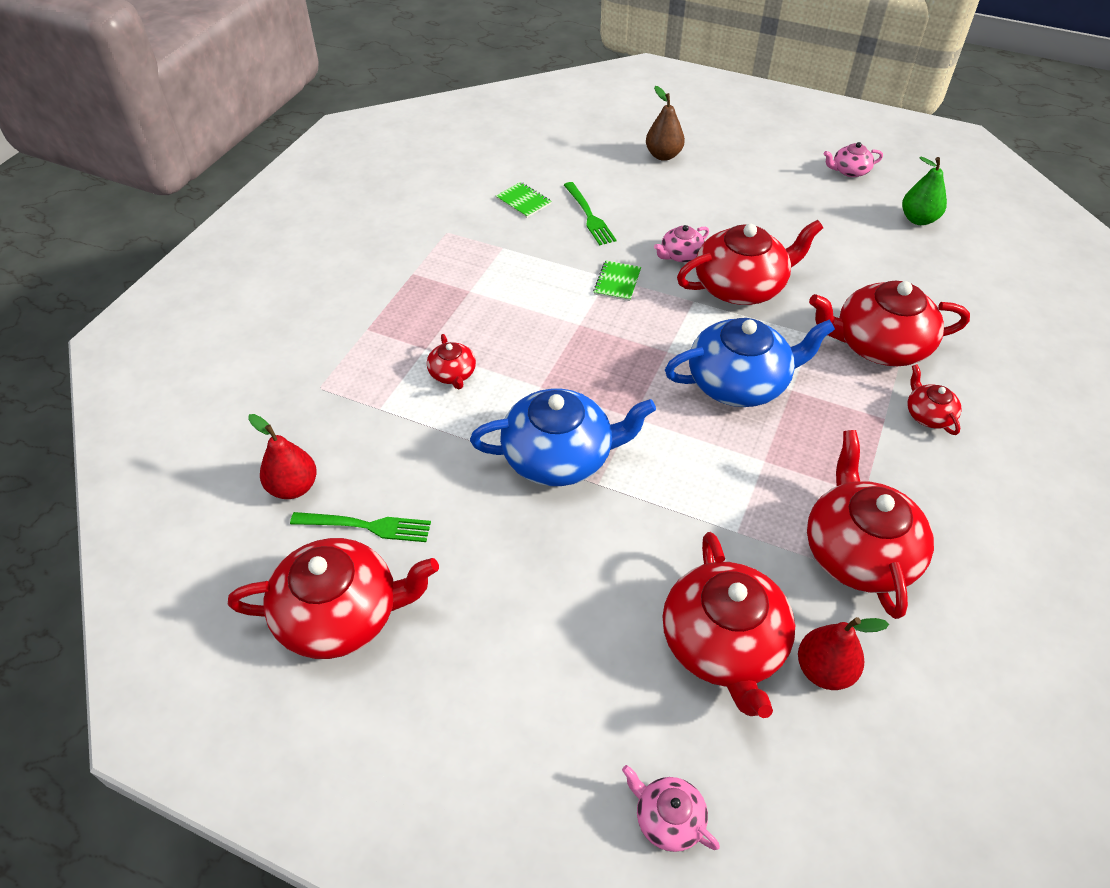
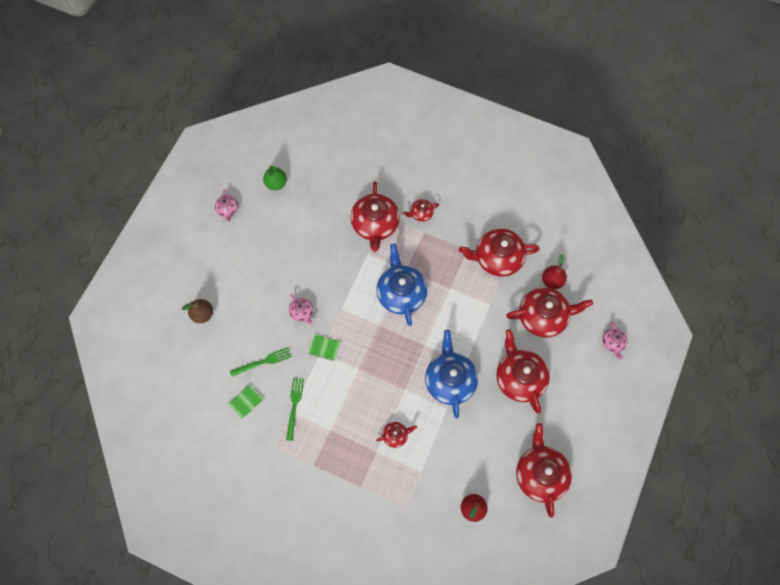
camera: 90 degrees left, 20 degrees up
(367, 526) = (494, 468): green fork -> green fork (294, 405)
(668, 818) = (613, 343): pink teapot -> pink teapot turned 45 degrees counterclockwise
(741, 286) = (329, 283): red teapot -> red teapot (519, 377)

